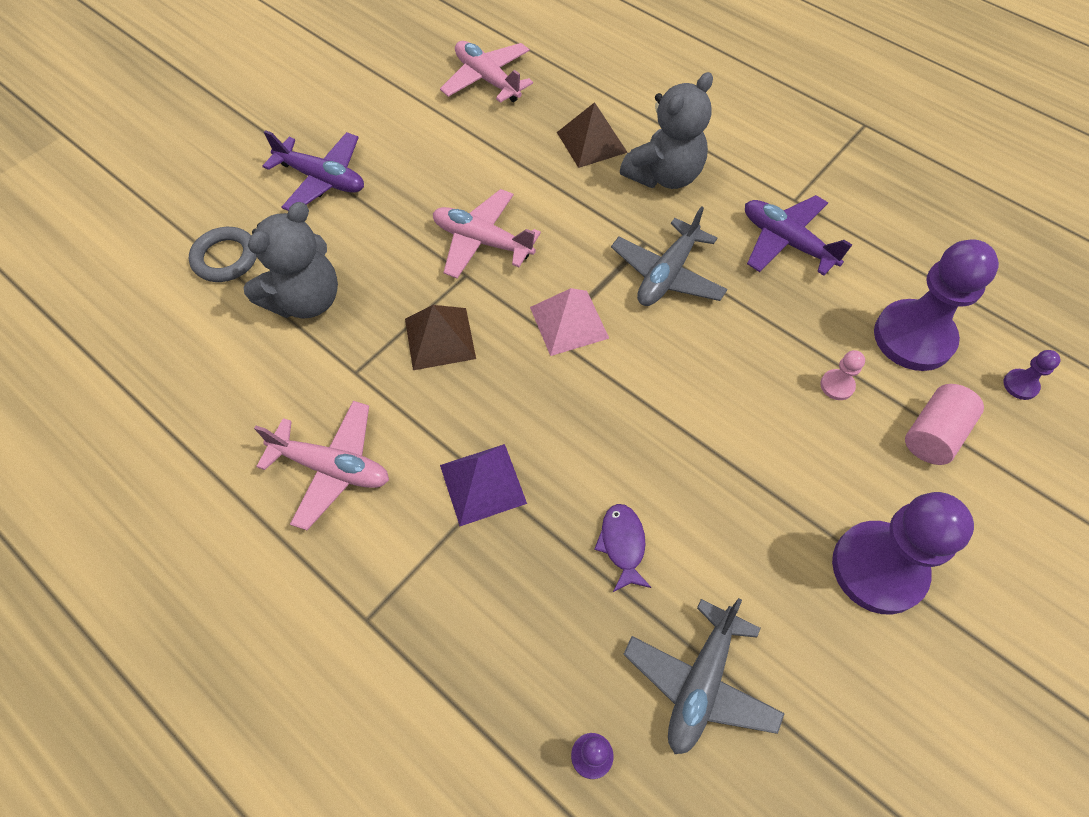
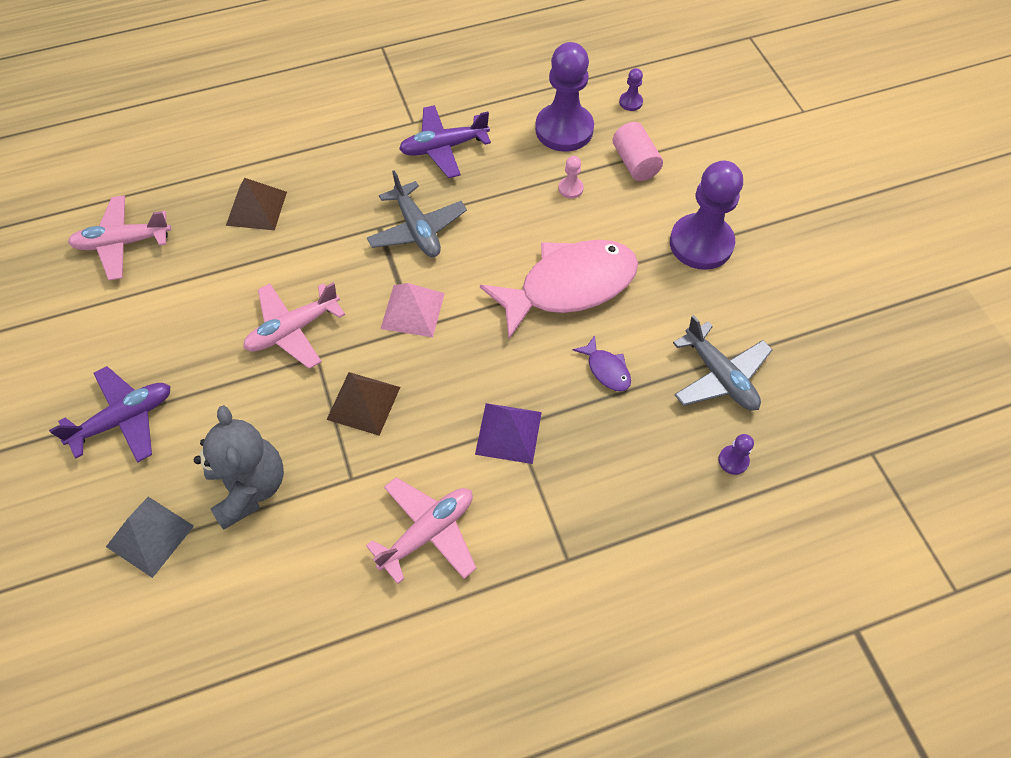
camera: 60 degrees left, 0 degrees up
(225, 258) = (150, 536): grey ring -> grey pyramid
(622, 544) = (606, 369): purple fish -> purple fish turned 150 degrees counterclockwise
(664, 175) = (328, 182): grey teddy bear -> none
(704, 451) = (569, 286): none -> pink fish

